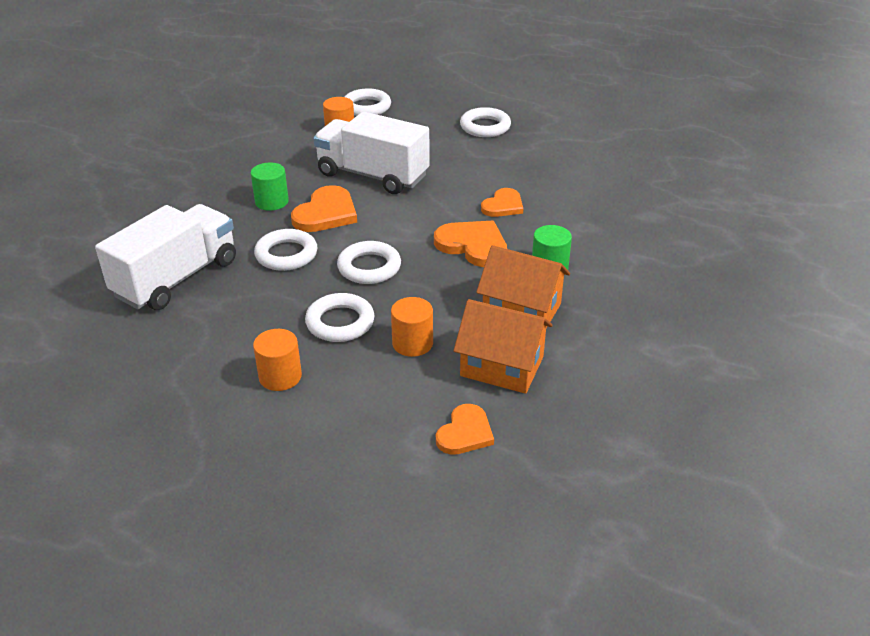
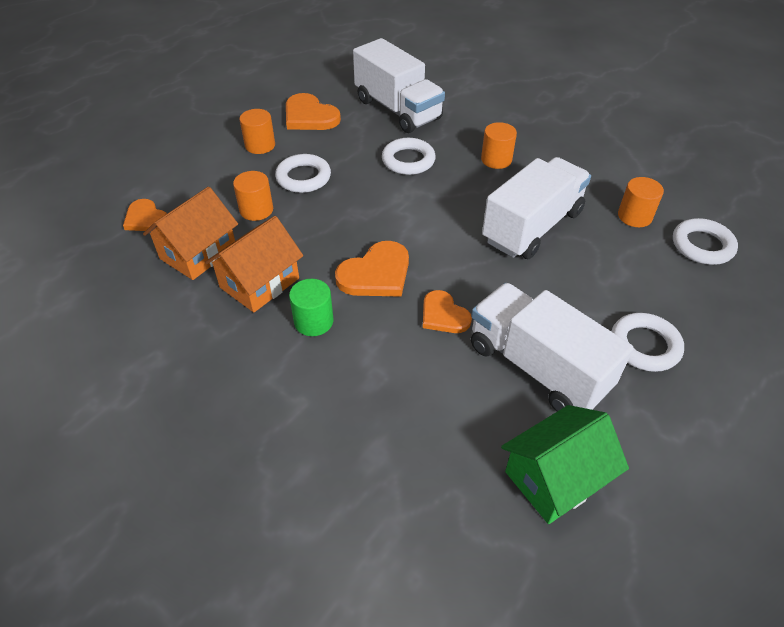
camera: 105 degrees right, 10 degrees up
(271, 202) = (496, 159): green cylinder -> orange cylinder
(326, 213) = (467, 188): orange heart -> orange heart (309, 116)
(369, 267) = (370, 202): white ring -> none
(530, 163) = (537, 367): none -> white truck
(614, 152) = (555, 477): none -> green house

